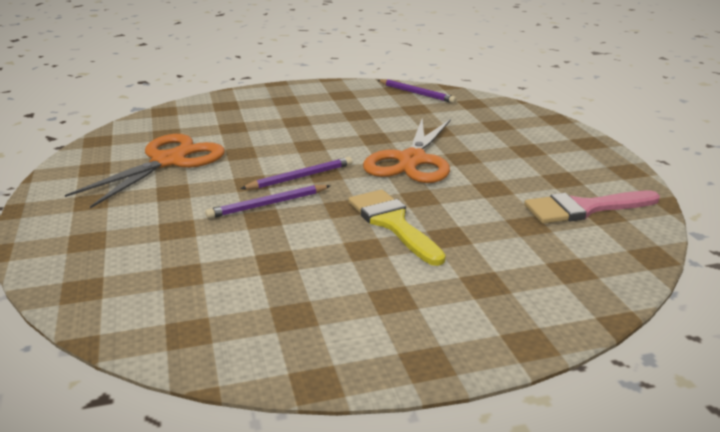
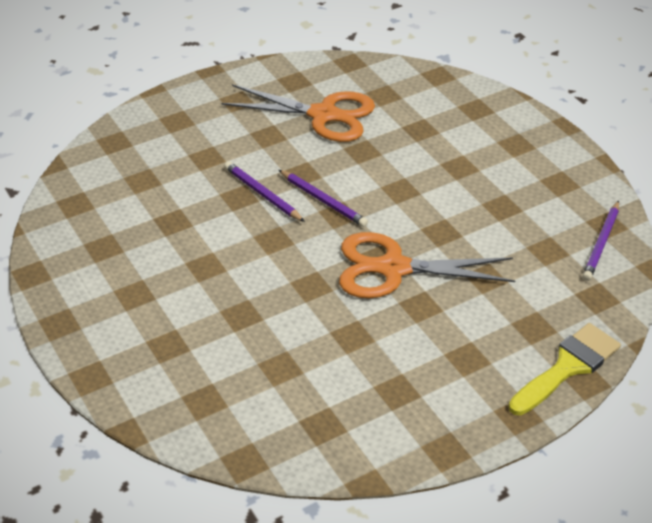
camera: 75 degrees right, 15 degrees up
(393, 223) = (252, 275): yellow brush -> yellow brush (567, 367)
(584, 208) = (328, 409): pink brush -> none

